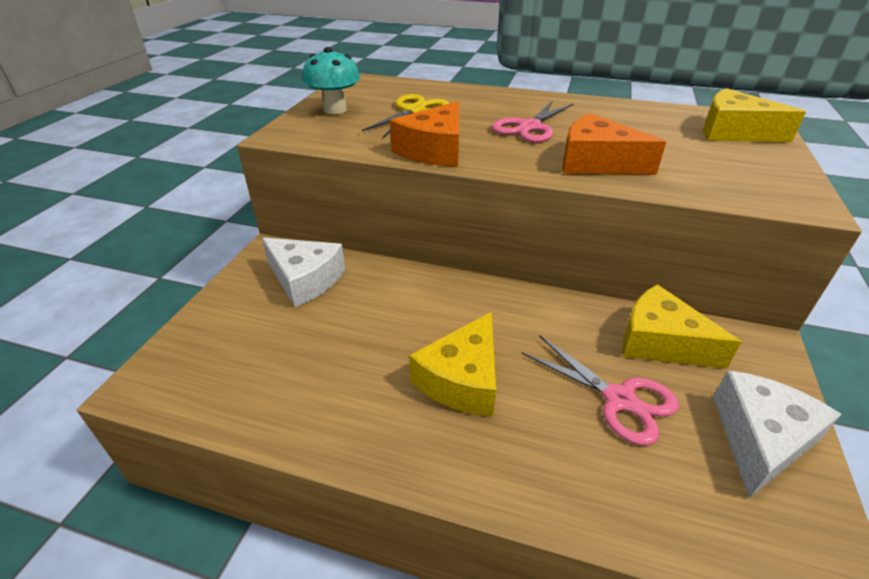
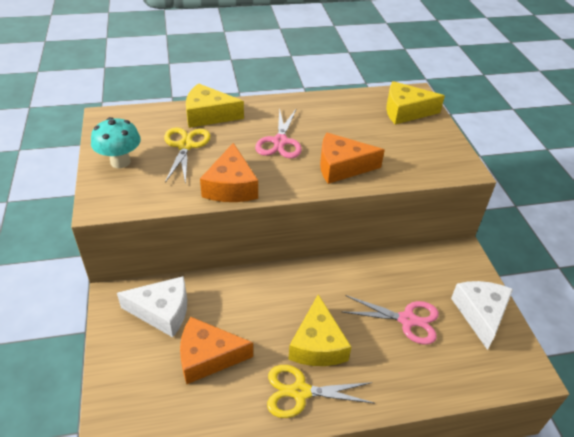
camera: 30 degrees left, 5 degrees up
(316, 340) = (208, 356): none -> orange cheese
(398, 427) = (300, 392): none -> yellow scissors
(660, 342) = (411, 272): yellow cheese -> yellow cheese (208, 115)

